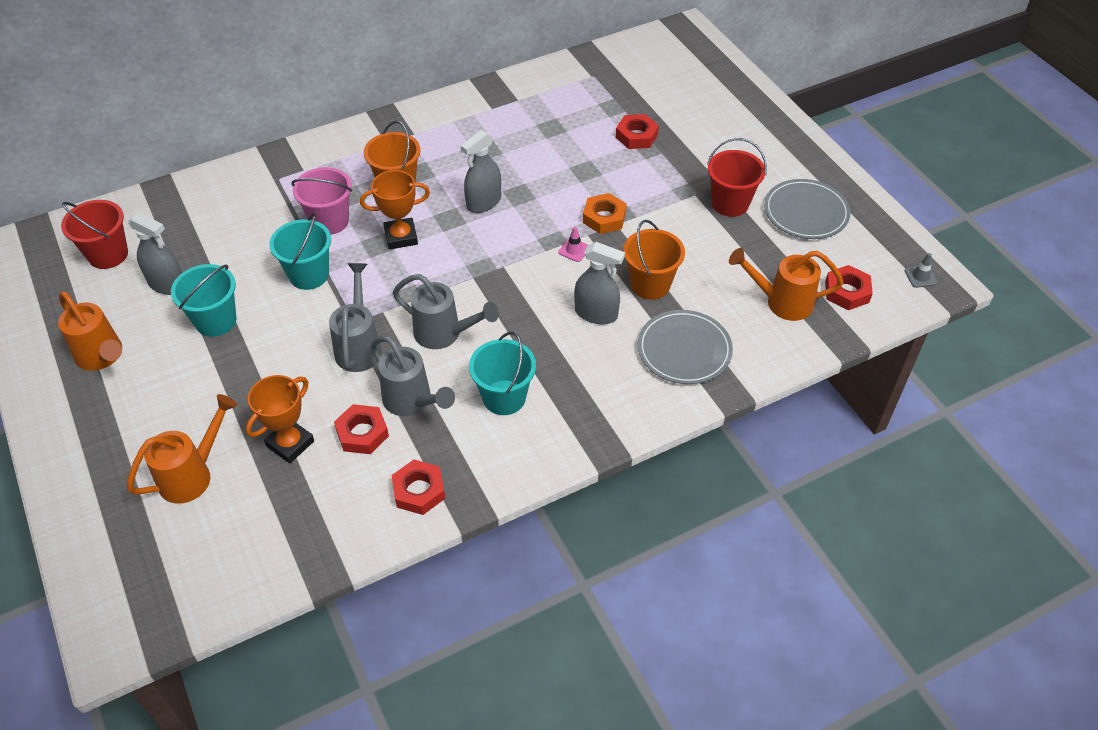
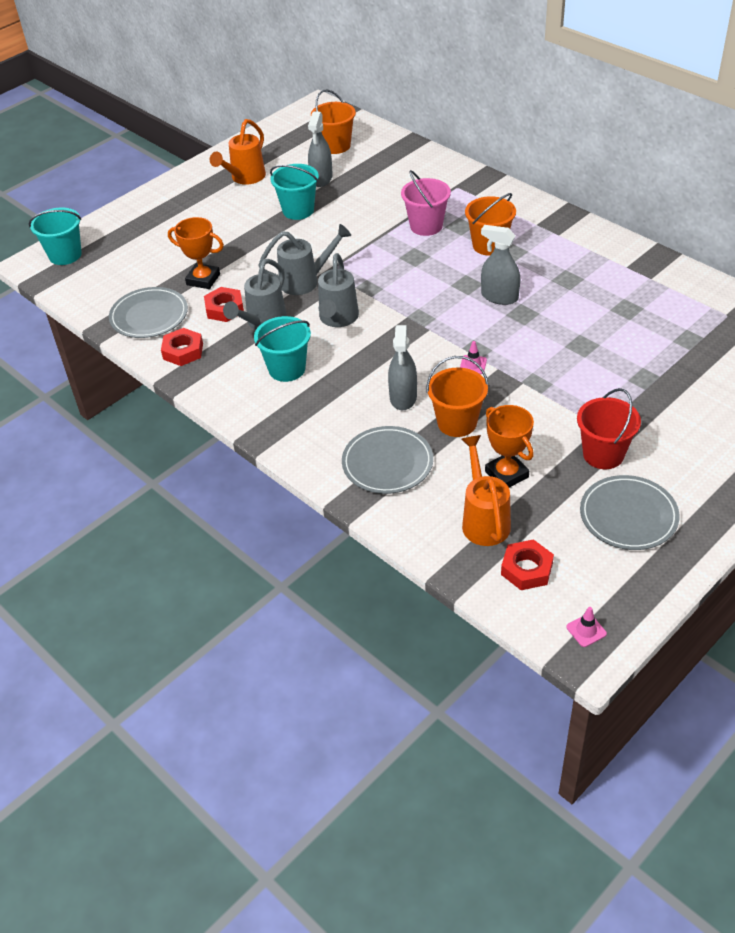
camera: 75 degrees right, 5 degrees down
(108, 254) = (335, 146): red bucket -> orange bucket
(193, 474) = (163, 248): orange watering can -> none
(309, 275) = (364, 235): turquoise bucket -> turquoise bucket (65, 255)
(328, 515) = (149, 316): none -> grey plate
(401, 237) = (430, 266): orange trophy -> orange trophy (506, 474)
(604, 218) = (526, 373): orange nut -> none
(636, 136) = (657, 366): red nut -> none
(920, 276) = (586, 630): grey traffic cone -> pink traffic cone

